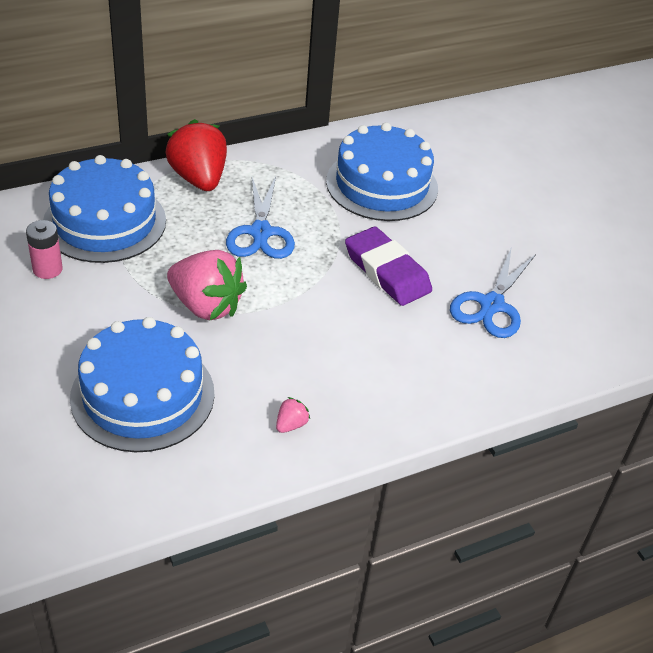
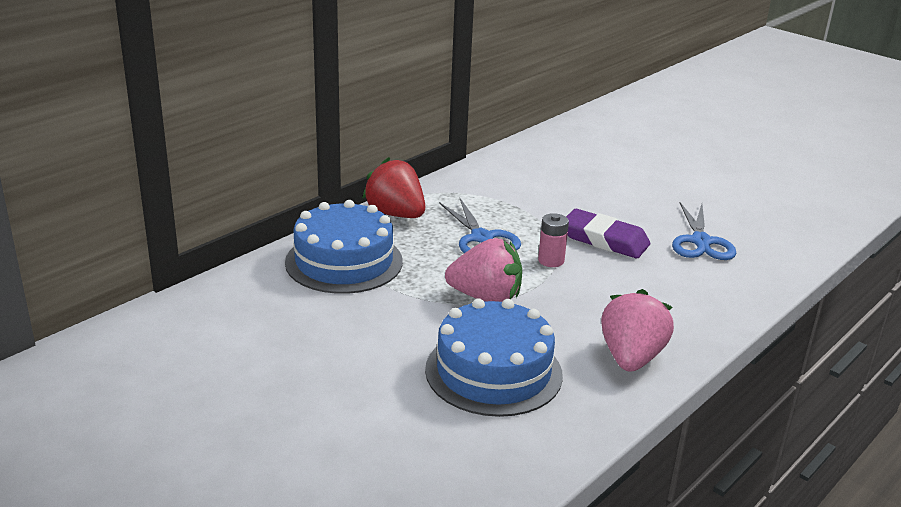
camera: 20 degrees left, 15 degrees down
(47, 269) = (325, 306): pink battery -> pink battery (551, 261)
(291, 424) = (631, 358): pink strawberry -> pink strawberry, size x2.44
(382, 185) = (545, 186): blue cake -> none

